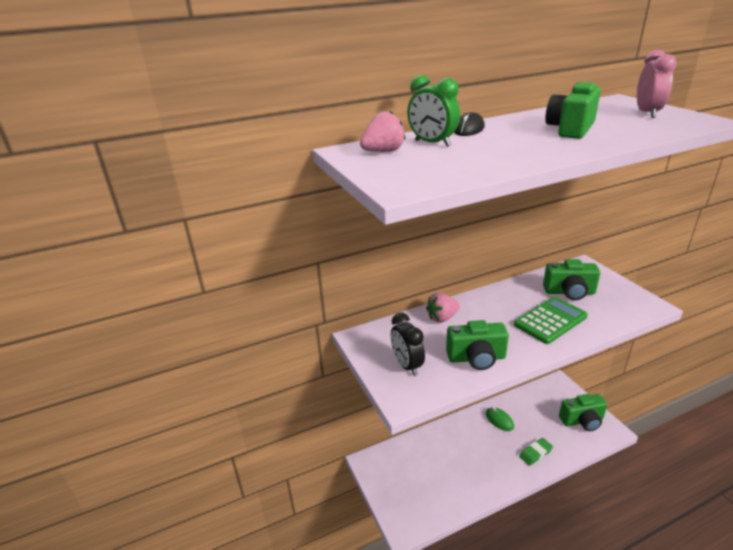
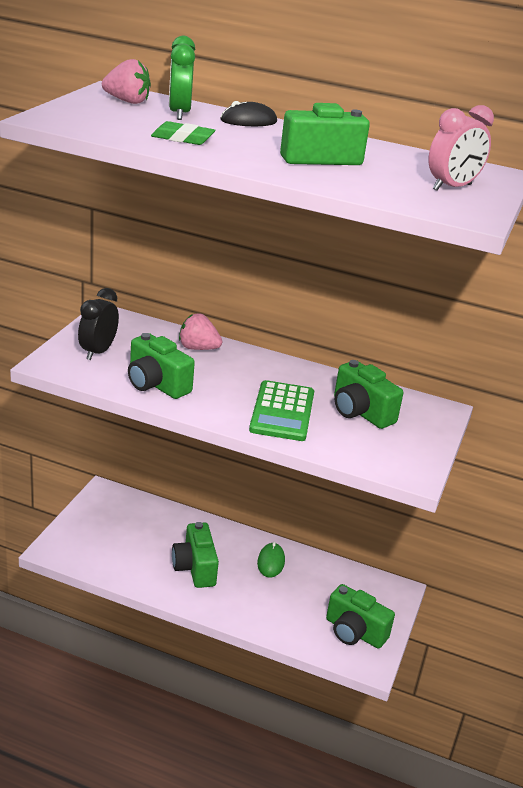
camera: 40 degrees right, 0 degrees up
(479, 459) = (195, 568): none -> green camera
(535, 453) = (253, 608): green eraser -> green eraser (183, 138)
(550, 320) = (282, 412): green calculator -> green calculator turned 90 degrees clockwise

